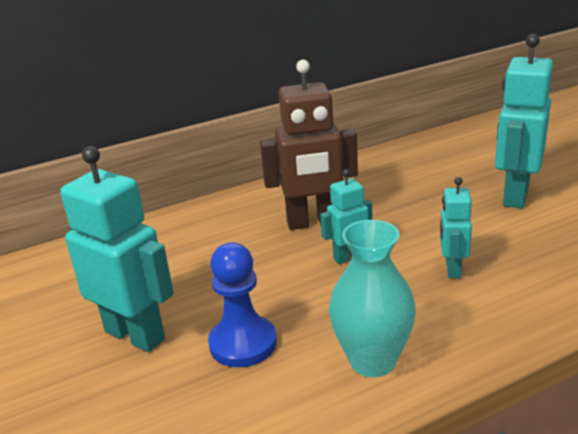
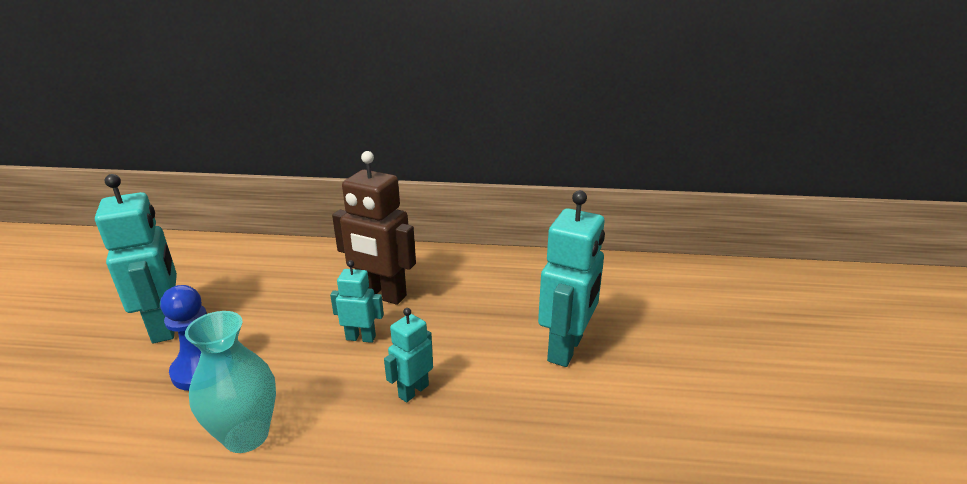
camera: 30 degrees right, 0 degrees up
(515, 195) = (566, 349): turquoise robot -> turquoise robot turned 150 degrees clockwise

